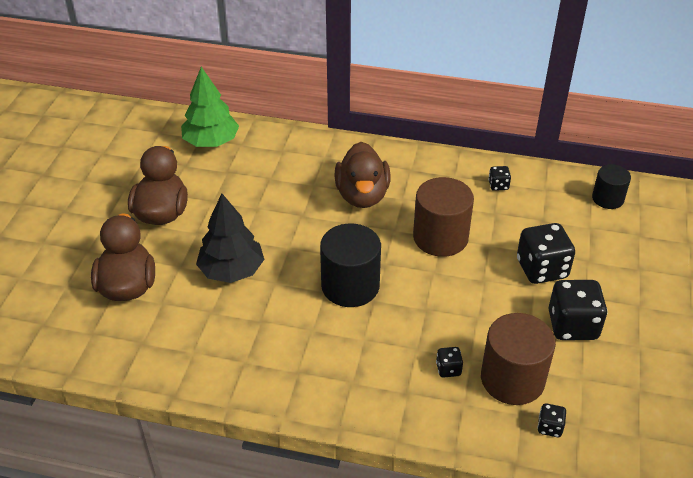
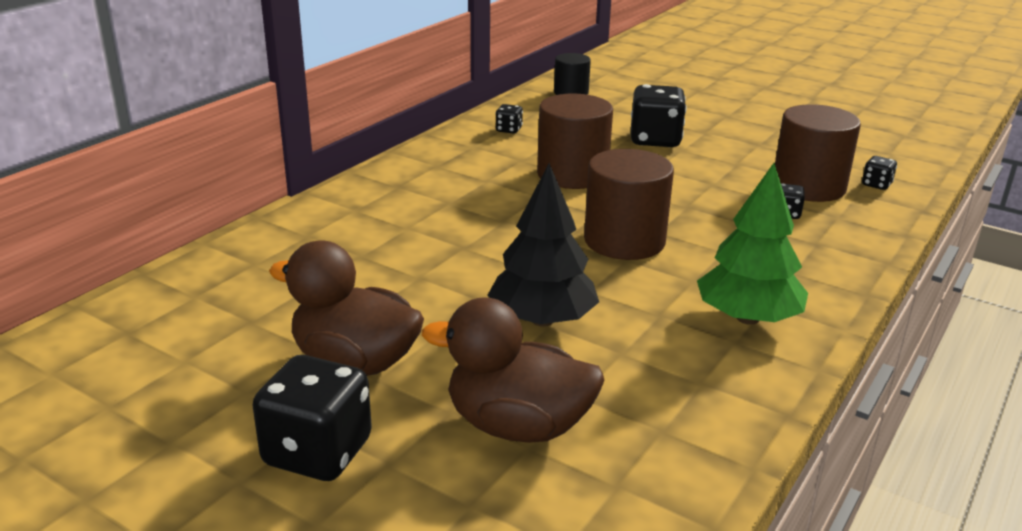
camera: 70 degrees left, 15 degrees down
(211, 142) = (217, 287): green tree -> green tree (747, 318)
(350, 286) = (624, 241): black cylinder -> brown cylinder
(362, 195) = (459, 201): brown duck -> none
(572, 325) = (742, 145): black dice -> black dice (317, 452)

